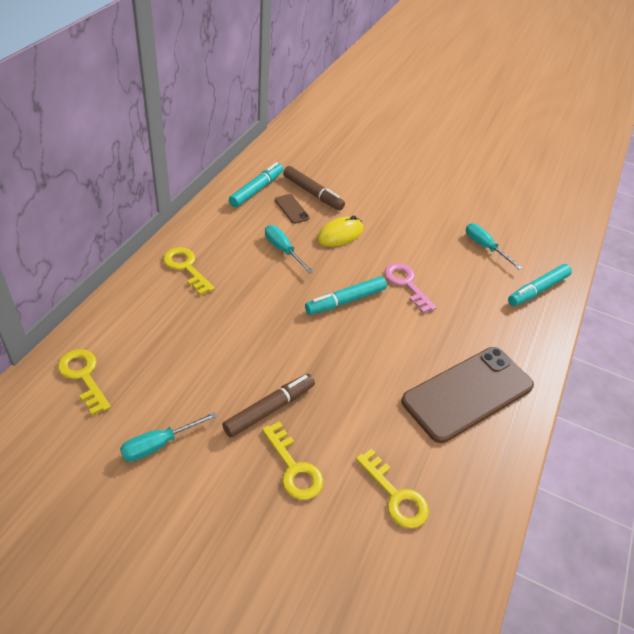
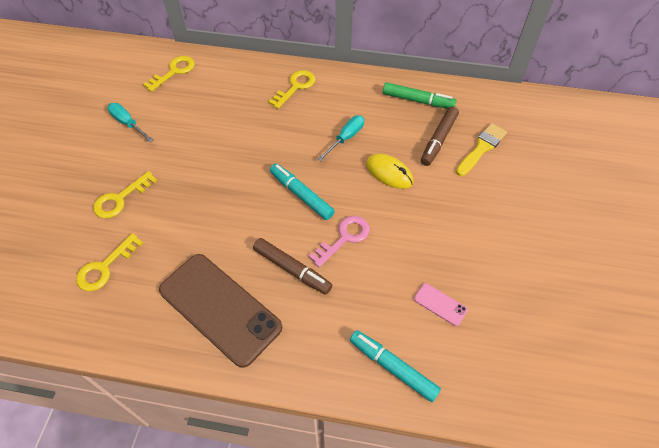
camera: 80 degrees right, 10 degrees up
(257, 190) = (418, 101): turquoise marker -> green marker
(269, 409) = (169, 172): brown marker -> brown marker (292, 269)
(291, 209) = (405, 130): brown phone -> none
(333, 173) = (481, 148): none -> yellow brush
(485, 247) = (440, 304): turquoise screwdriver -> pink phone

